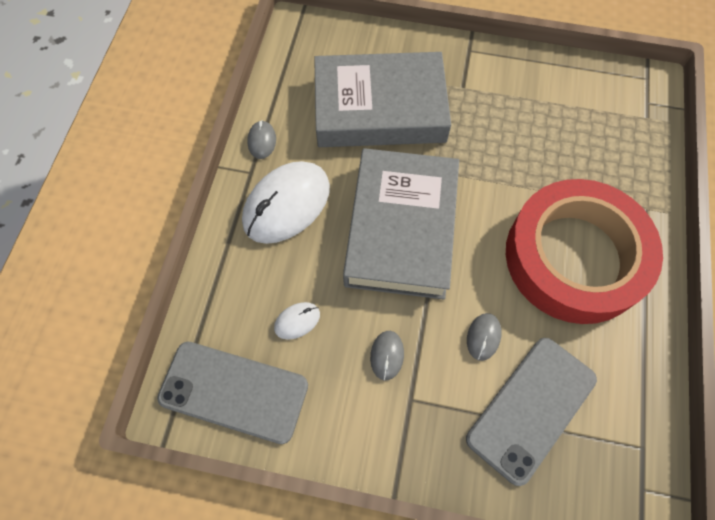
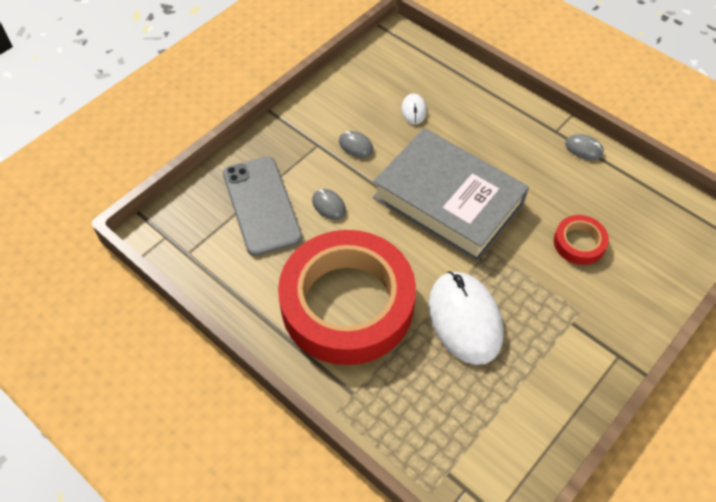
camera: 120 degrees right, 10 degrees down
(234, 391) = (388, 64): grey phone -> none
(286, 204) = (512, 141): white mouse -> white mouse (464, 319)
(379, 108) = (579, 243): grey book -> red tape

